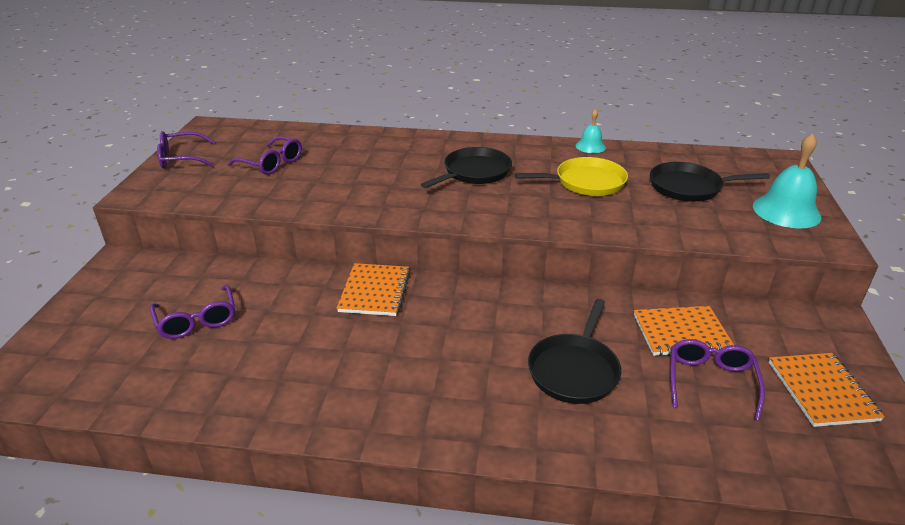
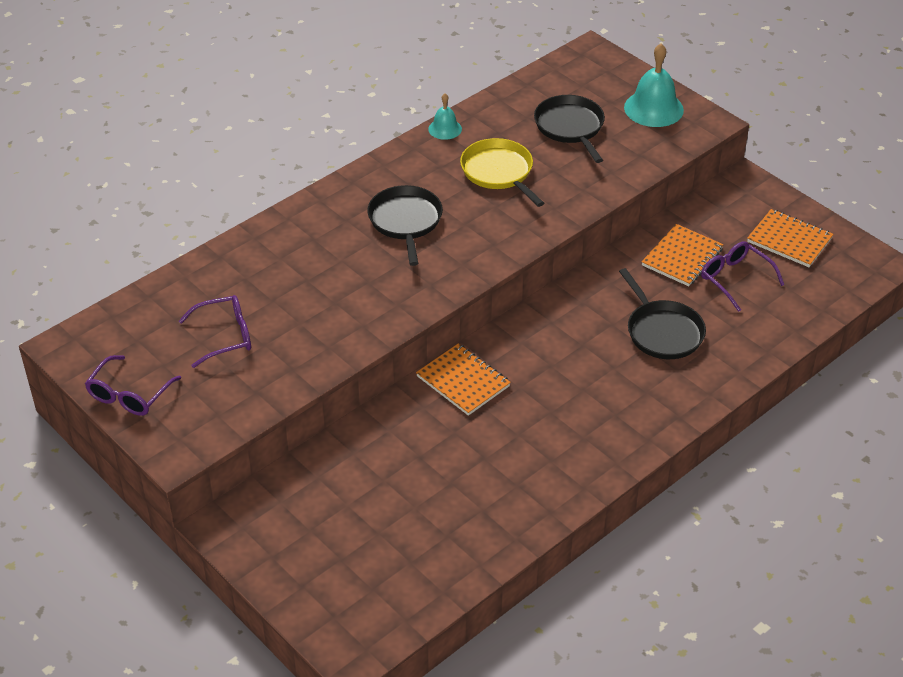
camera: 50 degrees left, 10 degrees up
(197, 320) = (387, 504): purple glasses -> none
(586, 182) = (498, 172): yellow pan -> yellow pan turned 60 degrees counterclockwise
(689, 187) = (570, 127): black pan -> black pan turned 120 degrees clockwise

